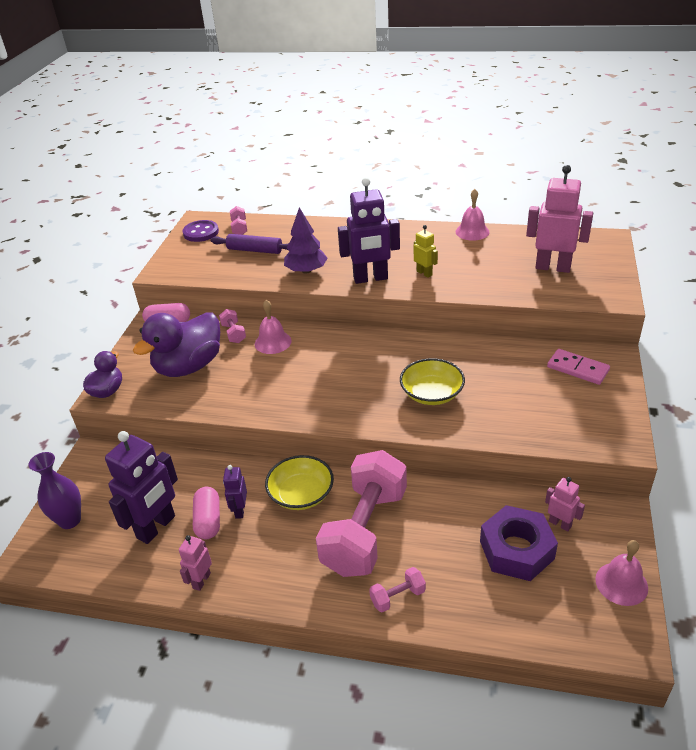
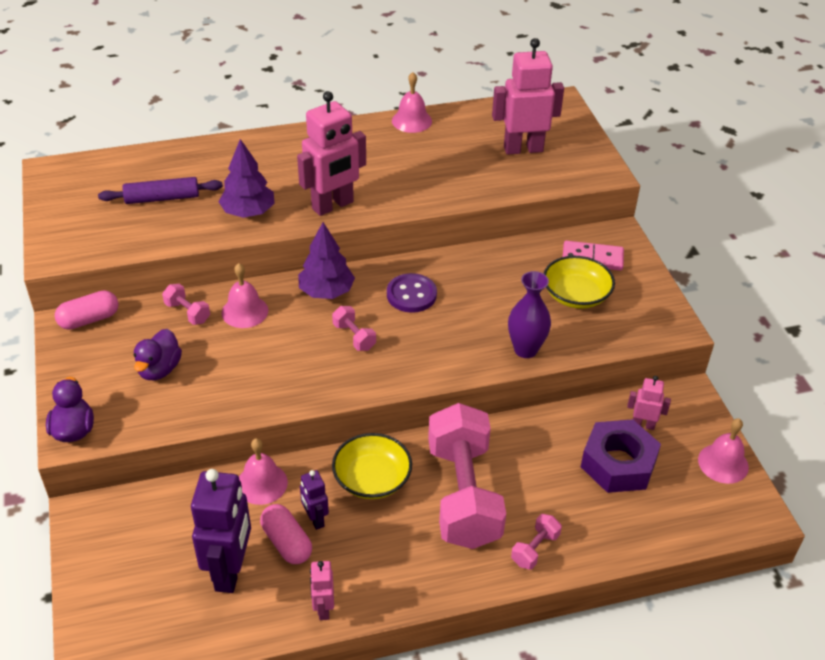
camera: 30 degrees left, 5 degrees up
(70, 520) = (115, 601): purple vase -> purple vase (525, 349)
(189, 366) = (159, 369): purple duck -> purple duck, size x0.55
(201, 232) = (69, 188): purple button -> purple button (411, 295)
(220, 471) = (262, 483): none -> pink bell
(239, 228) = (119, 171): pink dumbbell -> pink dumbbell (354, 337)
(340, 343) = (326, 291): none -> purple tree
(370, 278) = (333, 205): purple robot -> pink robot
(424, 273) = (390, 185): yellow robot -> none
(431, 393) = (464, 325): yellow bowl -> yellow bowl (576, 295)

